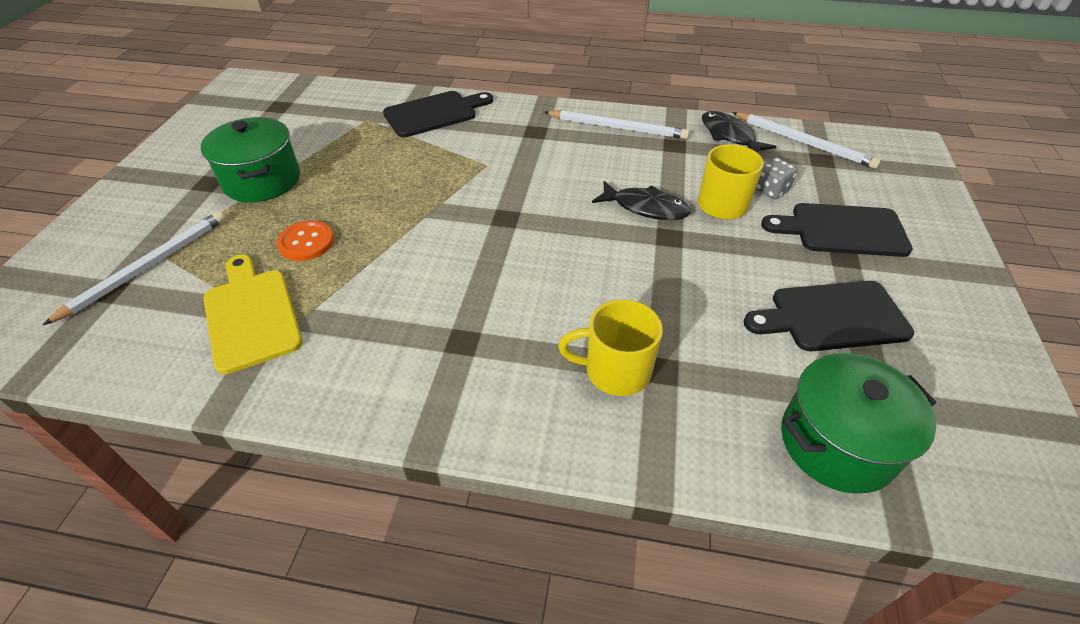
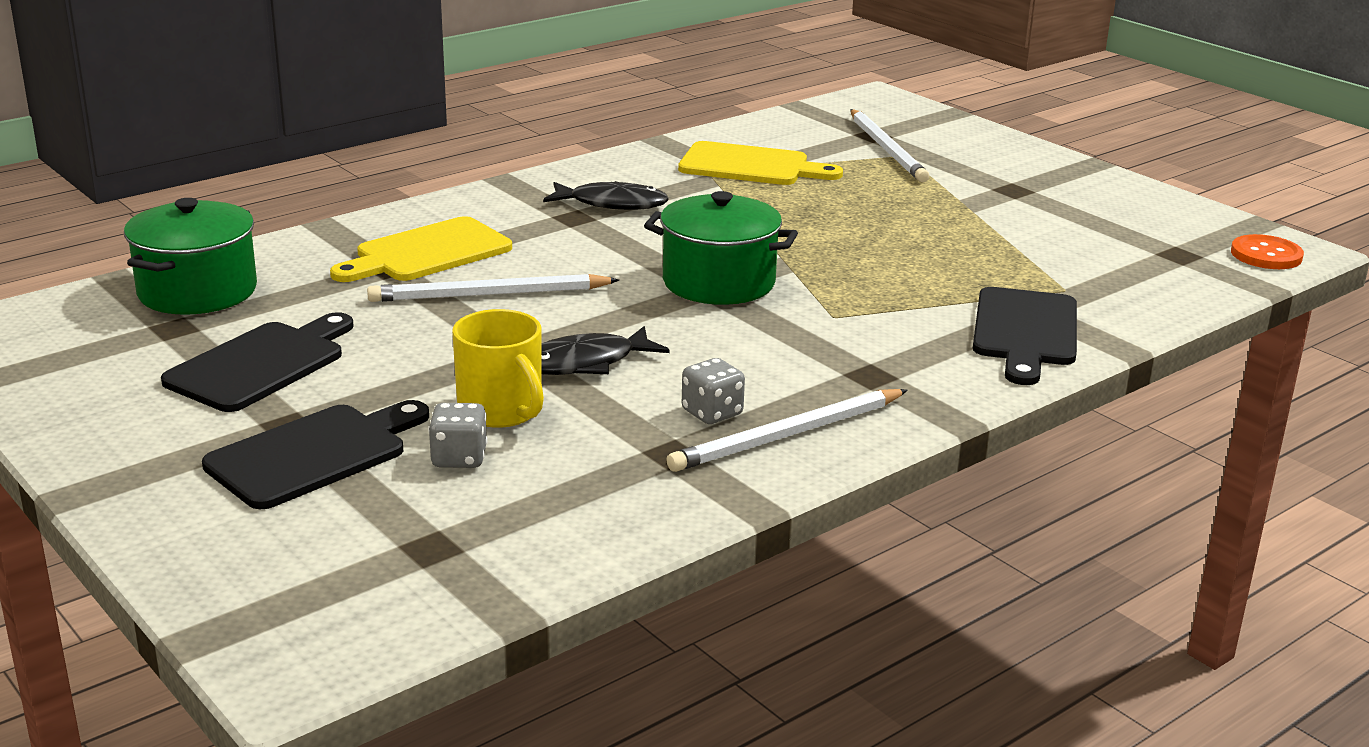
camera: 130 degrees right, 20 degrees down
(262, 180) = (980, 210): green pot -> green pot (718, 282)
(306, 242) = (824, 202): orange button -> orange button (1266, 255)
(615, 371) = (427, 252): yellow mug -> yellow cutting board
(630, 151) = (712, 413): none -> grey dice
(729, 136) = (618, 511): black fish -> black fish (612, 204)
(803, 142) = (490, 564): white pencil -> white pencil (489, 295)

